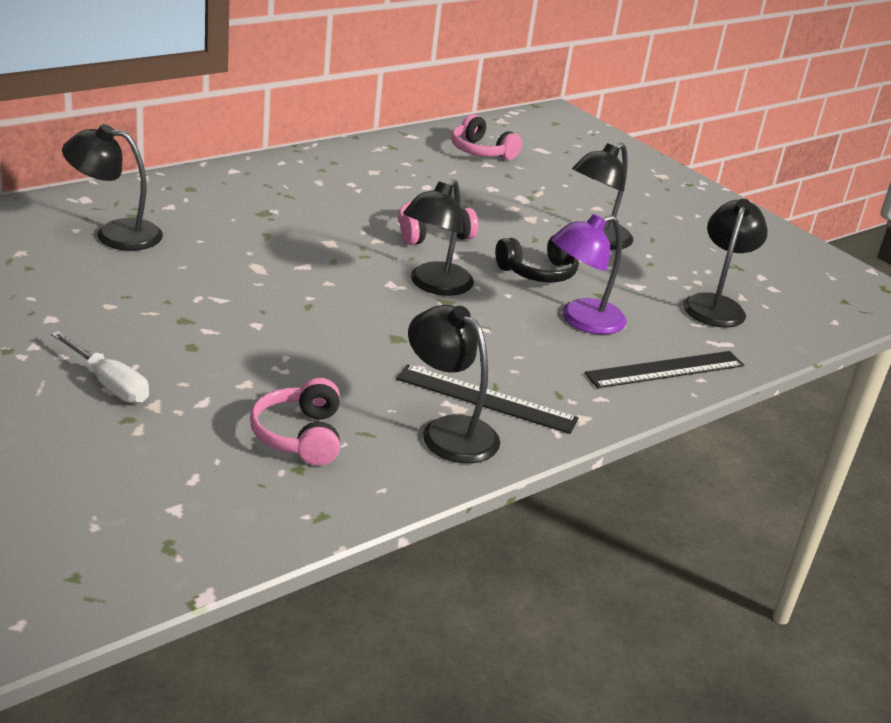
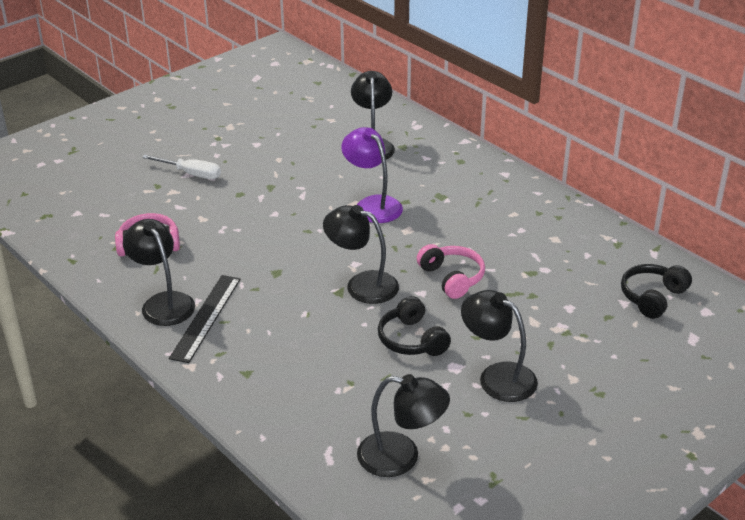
camera: 90 degrees right, 5 degrees up
(109, 384) = (191, 174): white screwdriver -> white screwdriver turned 105 degrees counterclockwise
(448, 431) = (163, 302): black lamp -> black lamp turned 75 degrees counterclockwise
(481, 151) = (652, 297): pink headphones -> black headphones
(581, 320) = (337, 366): purple lamp -> purple lamp (372, 204)
(665, 369) = (272, 415): black ruler -> none

